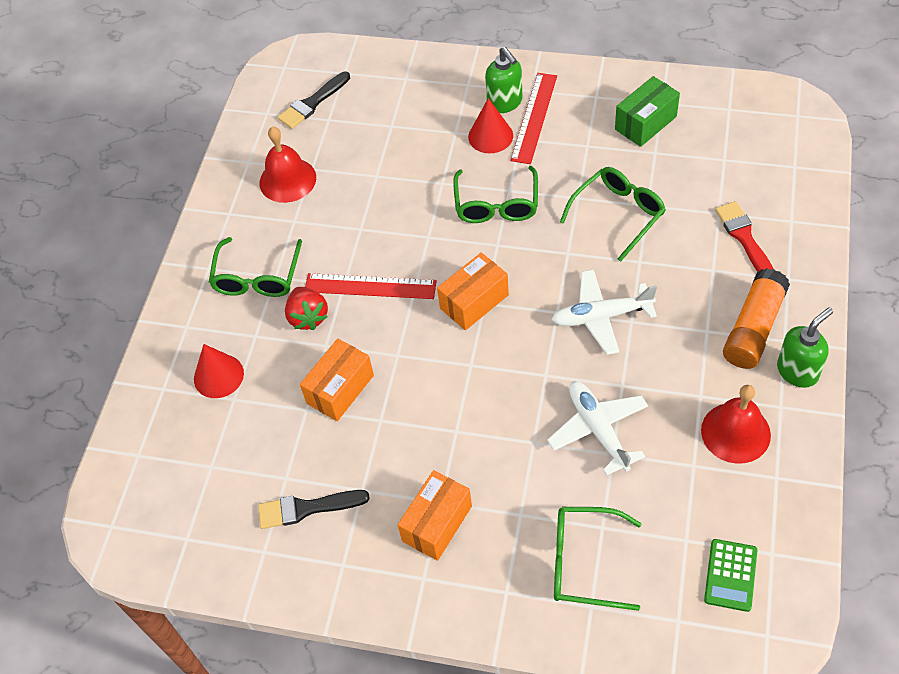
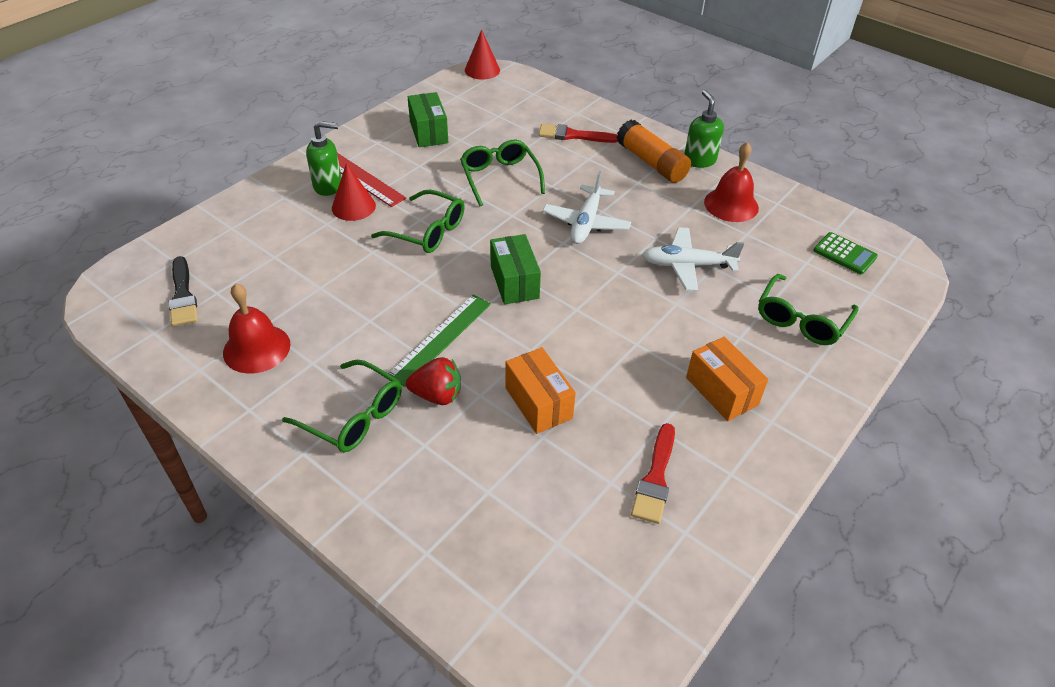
camera: 70 degrees left, 10 degrees down
(218, 376) = (449, 494): red cone -> red cone (482, 70)
(307, 508) = (655, 478): black brush -> red brush
(370, 286) = (441, 339): red ruler -> green ruler
(474, 302) = (514, 282): orange box -> green box

